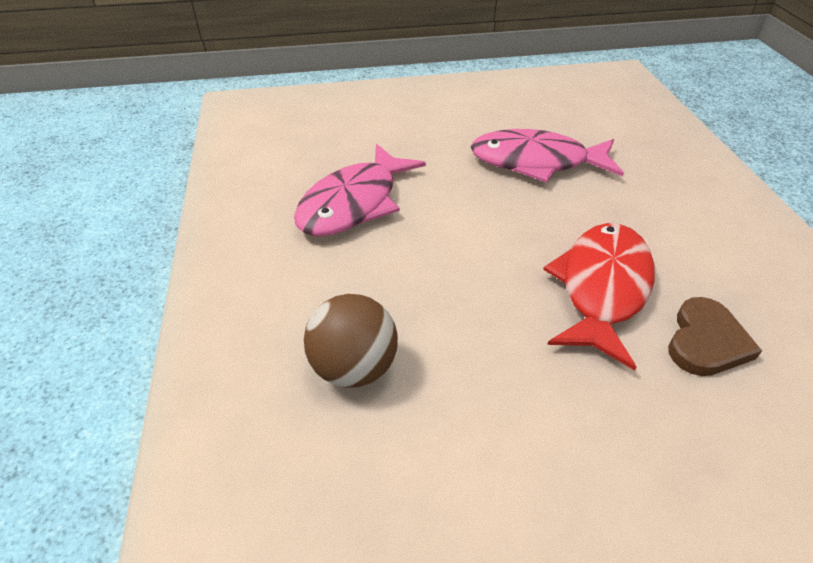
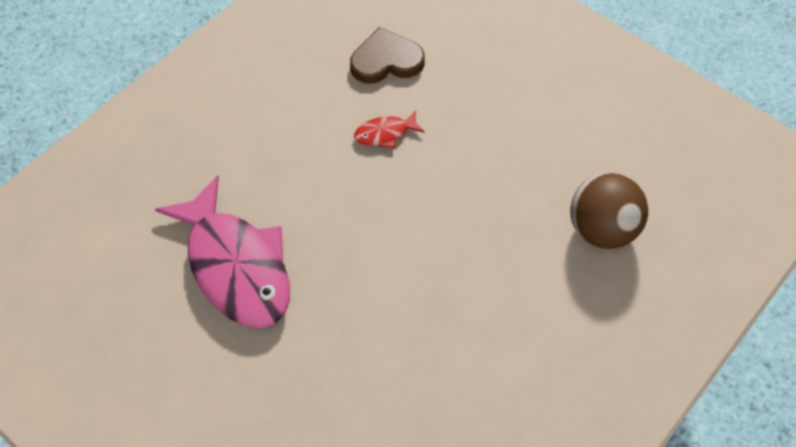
camera: 130 degrees left, 15 degrees up
(354, 203) = (444, 375): pink fish -> none
(601, 288) = (385, 133): red fish -> red fish, size x0.42

